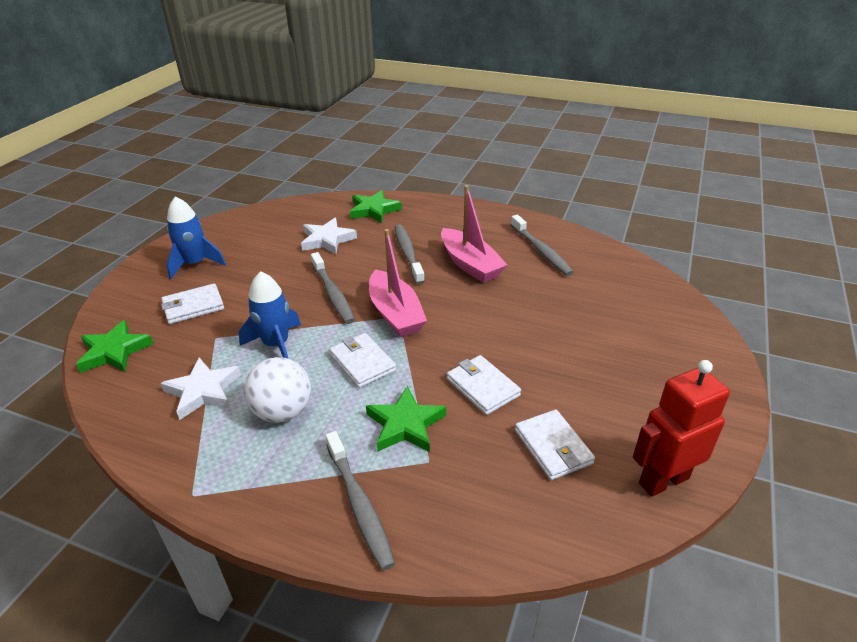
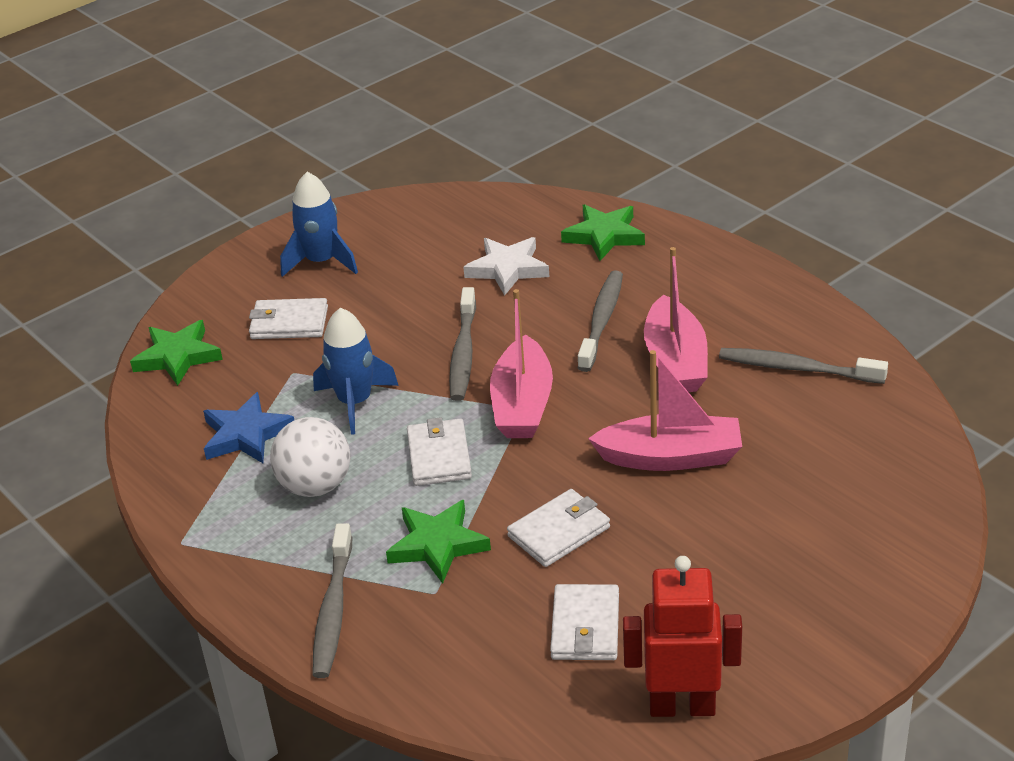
camera: 30 degrees right, 0 degrees up
(203, 391) = (246, 434): white star -> blue star
(482, 387) = (559, 532): white wallet -> white wallet turned 60 degrees clockwise
(514, 318) = (671, 457): none -> pink boat
(541, 251) = (797, 368): grey toothbrush -> grey toothbrush turned 105 degrees clockwise

